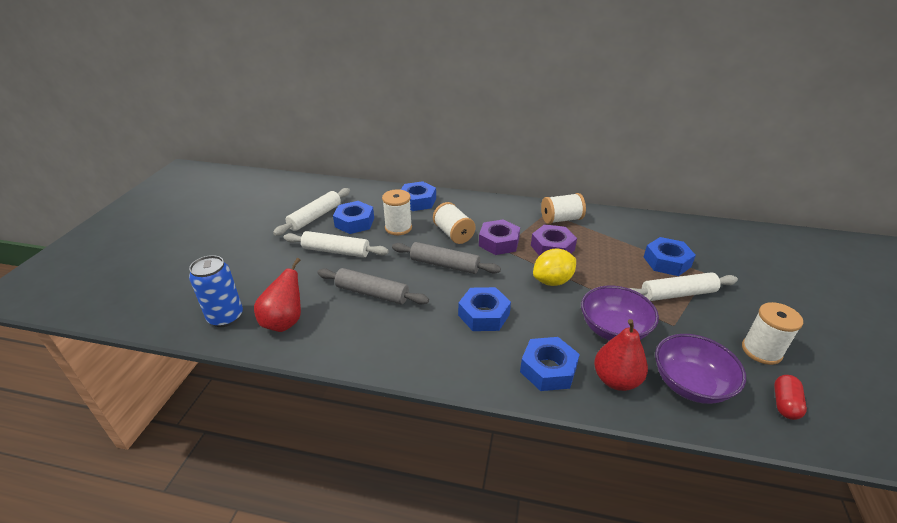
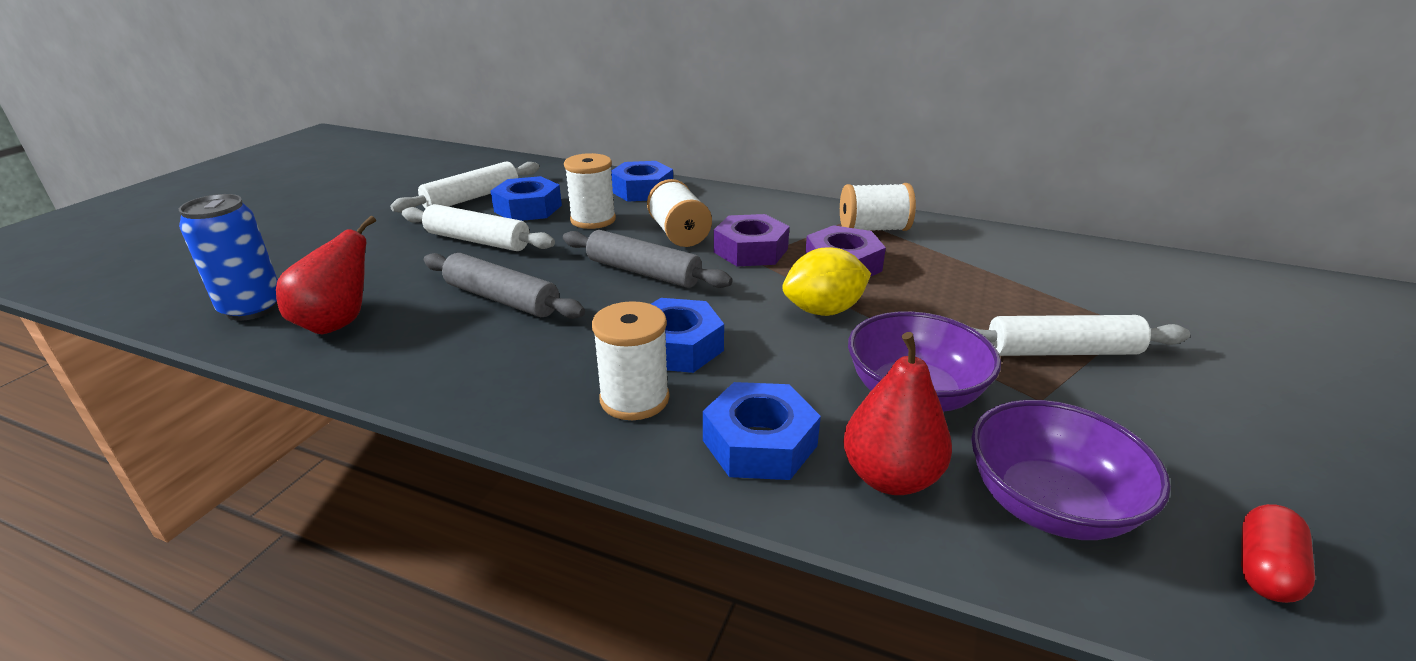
camera: 10 degrees right, 5 degrees down
(667, 262) = (1053, 302): blue nut -> none
(761, 351) = (1224, 463): white spool -> white spool (634, 399)

